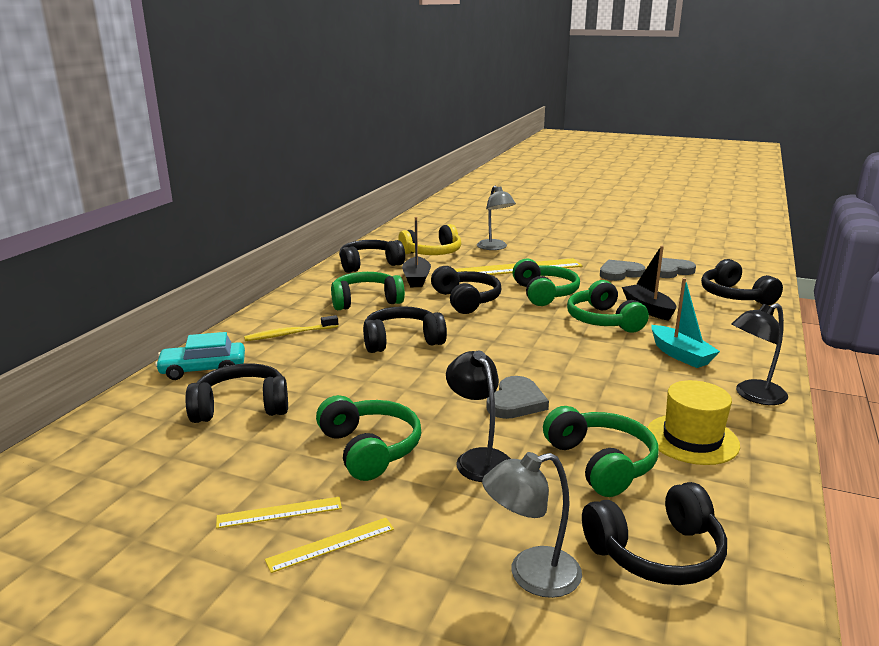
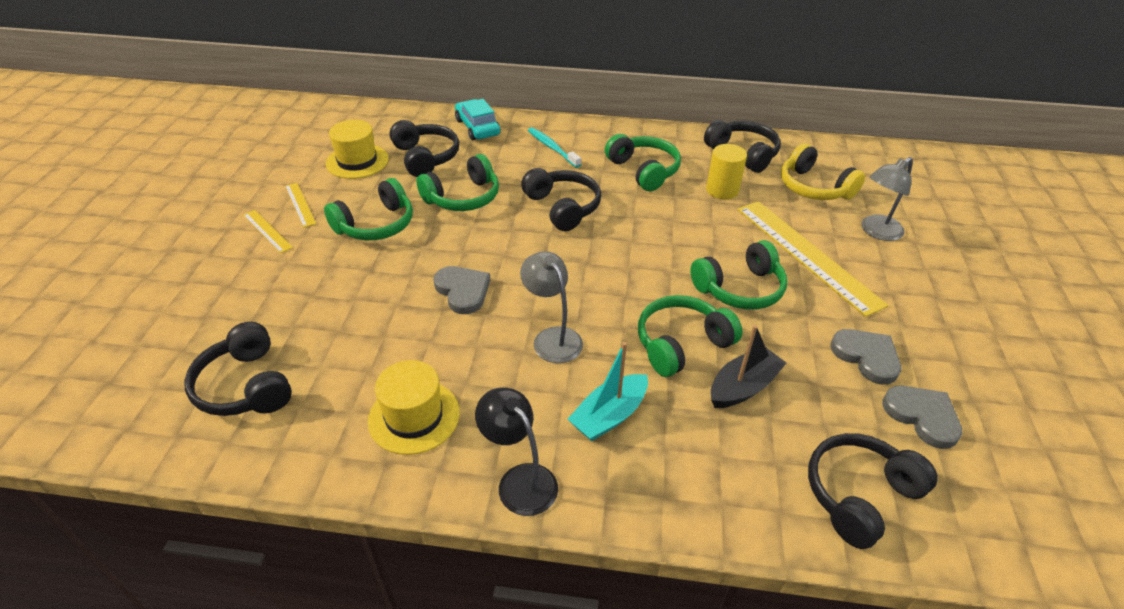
camera: 75 degrees right, 20 degrees up
(203, 459) = (357, 161): none -> yellow hat
(290, 334) = (552, 148): yellow toothbrush -> turquoise toothbrush
(416, 279) = (722, 190): black boat -> yellow cylinder
(466, 300) = (682, 232): black headphones -> none
(478, 458) = (367, 280): black lamp -> none
(516, 402) = (463, 291): grey heart -> grey heart turned 135 degrees counterclockwise
(531, 575) = (228, 320): grey lamp -> grey lamp (552, 337)
(601, 463) = (366, 351): green headphones -> green headphones (463, 197)

